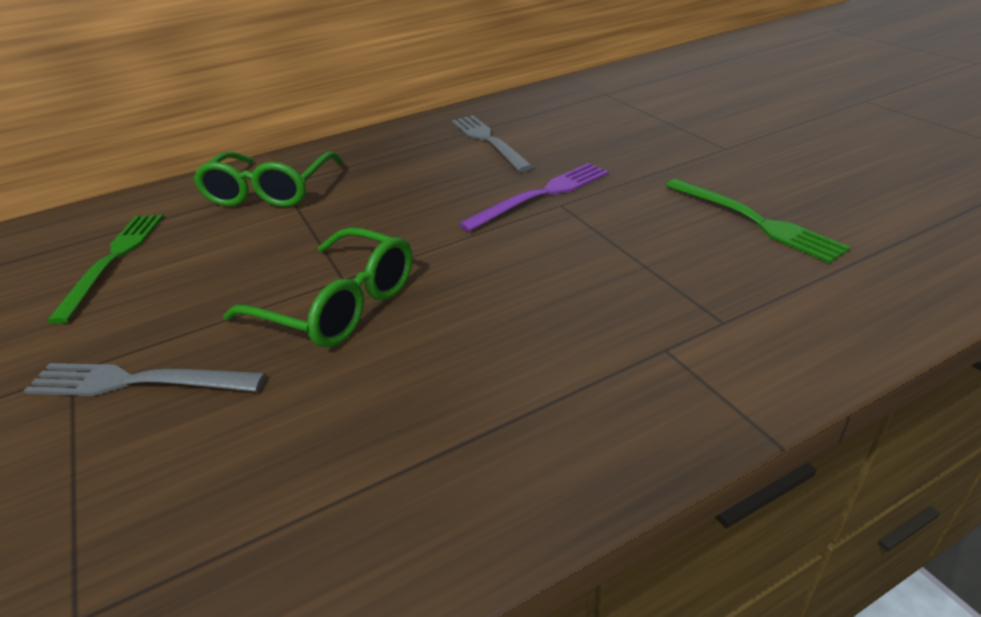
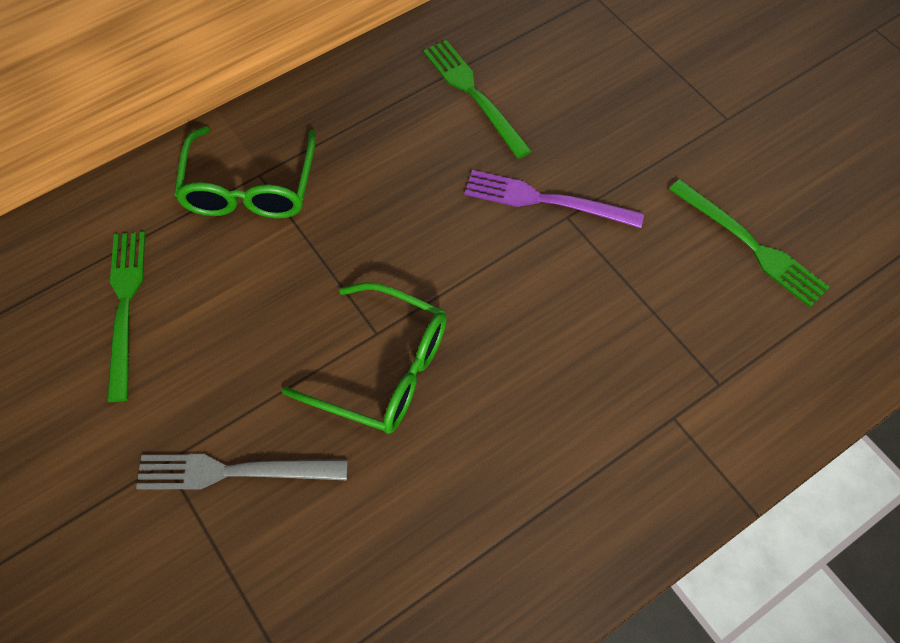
camera: 10 degrees left, 25 degrees up
(488, 141) = (474, 94): grey fork -> green fork
(541, 195) = (546, 200): purple fork -> purple fork turned 120 degrees counterclockwise

